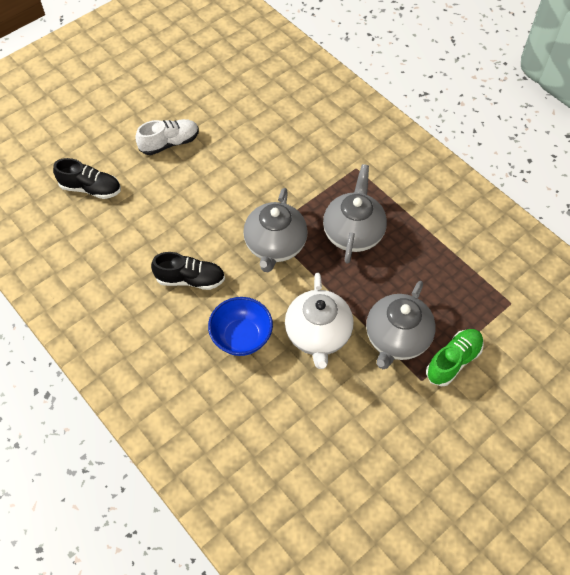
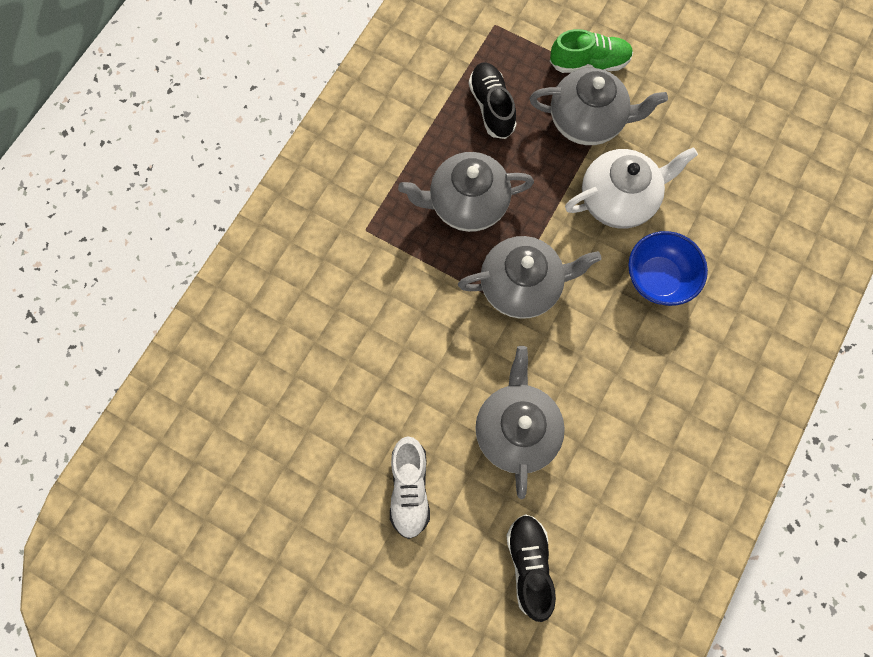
camera: 110 degrees left, 15 degrees up
(169, 143) = (409, 489): white shoe -> white shoe turned 135 degrees counterclockwise
(176, 209) = (516, 429): none -> grey teapot
(190, 279) = (610, 366): black shoe -> black shoe (491, 107)
(453, 361) = (589, 63): green shoe -> green shoe turned 150 degrees clockwise

